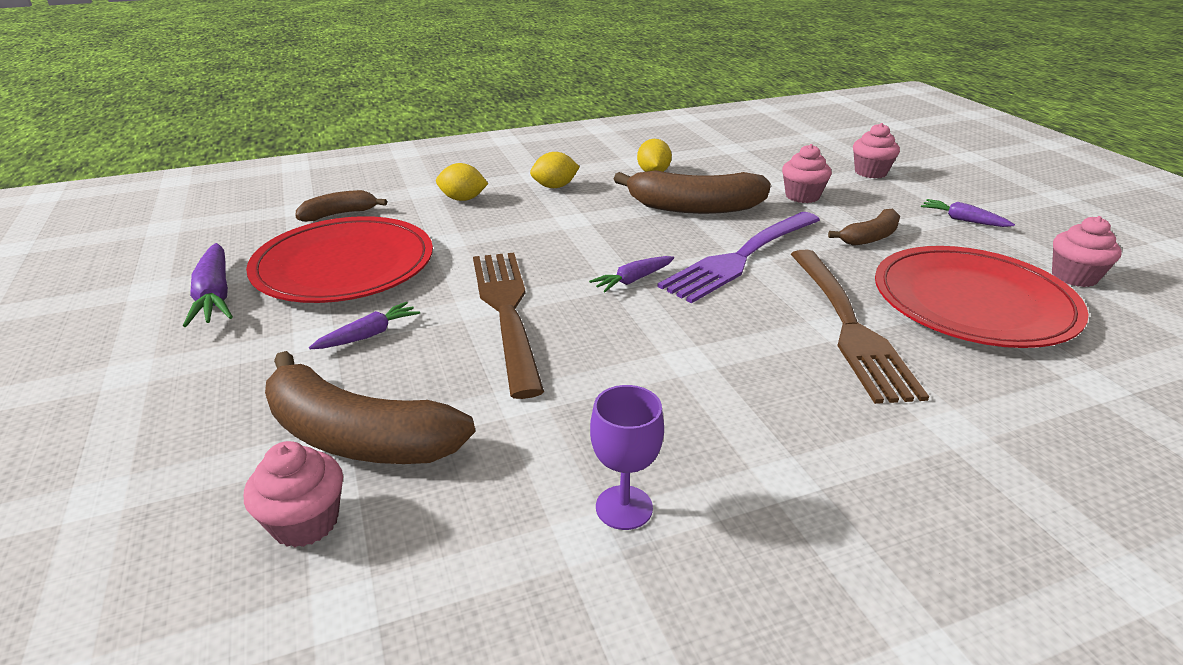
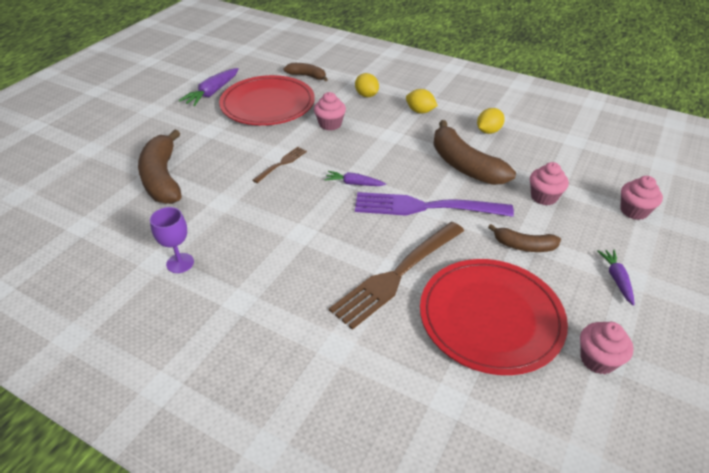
camera: 50 degrees right, 10 degrees up
(305, 522) = (112, 195): pink cupcake -> pink cupcake (330, 124)
(368, 335) = (225, 141): purple carrot -> none
(507, 312) = (281, 164): brown fork -> brown fork, size x0.49

